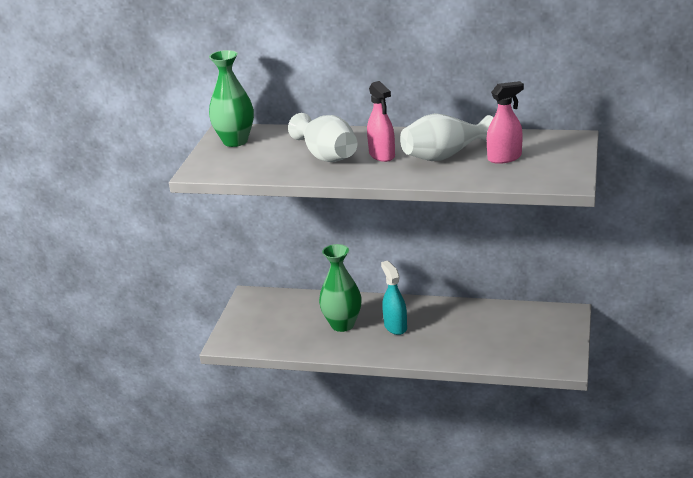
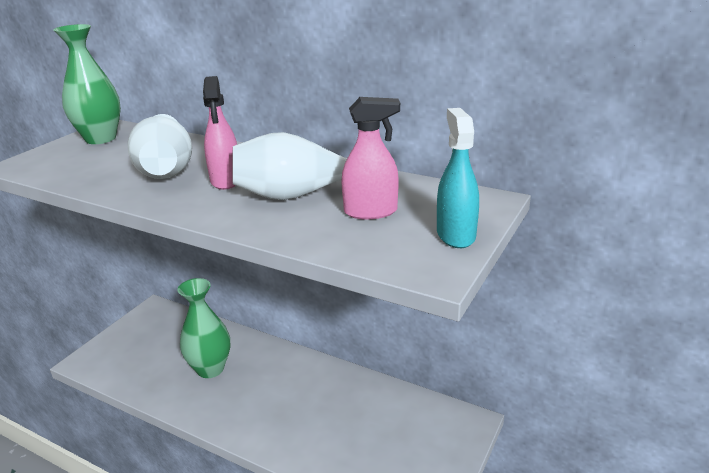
camera: 15 degrees right, 0 degrees up
(395, 327) = (261, 387): turquoise spray bottle -> turquoise spray bottle (455, 235)

